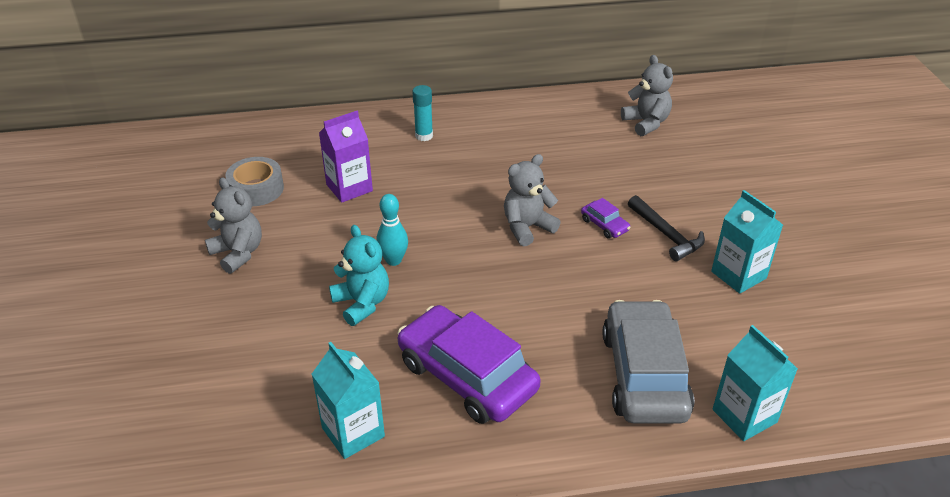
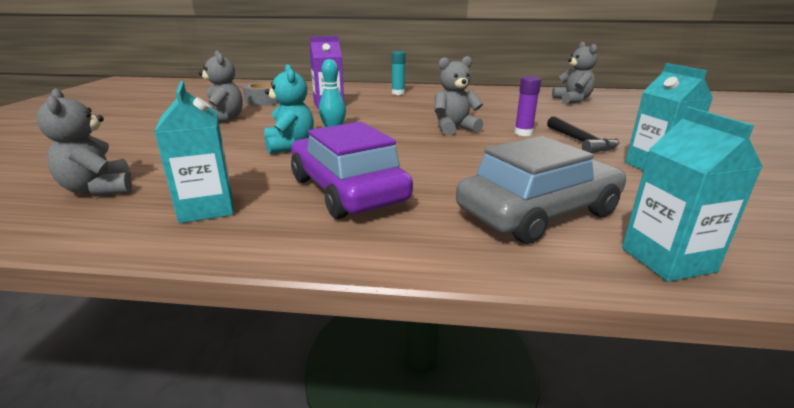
camera: 15 degrees right, 15 degrees down
(222, 427) = (99, 189): none -> grey teddy bear
(604, 225) = (523, 133): purple car -> purple glue stick
(644, 374) = (538, 212): grey car -> grey car turned 45 degrees clockwise

